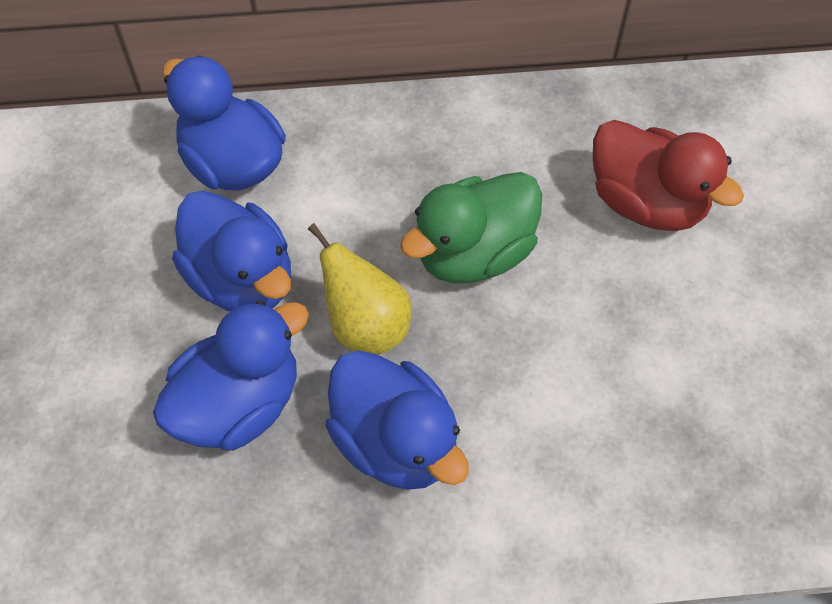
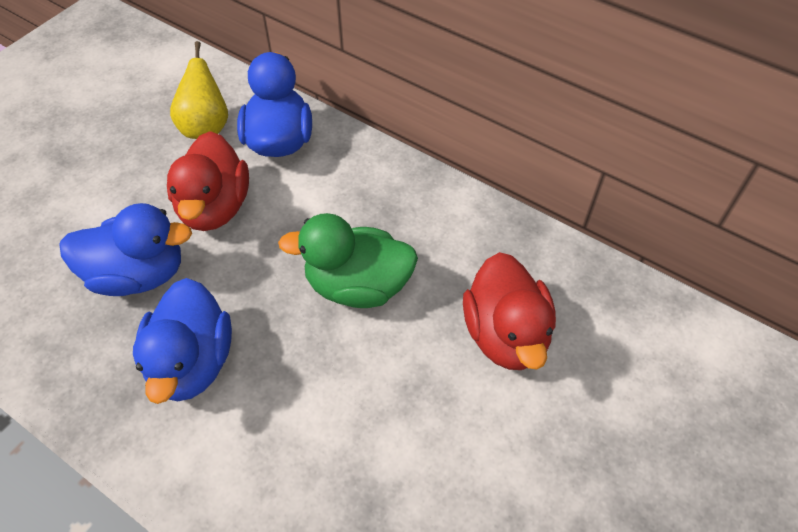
camera: 40 degrees right, 5 degrees down
(242, 279) = (215, 207): blue duck -> red duck
(366, 326) = (250, 282): yellow pear -> yellow pear (206, 127)

